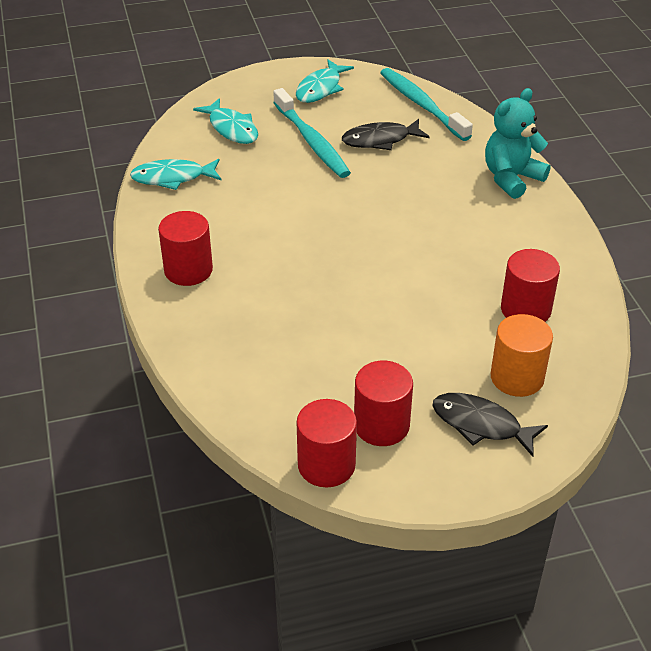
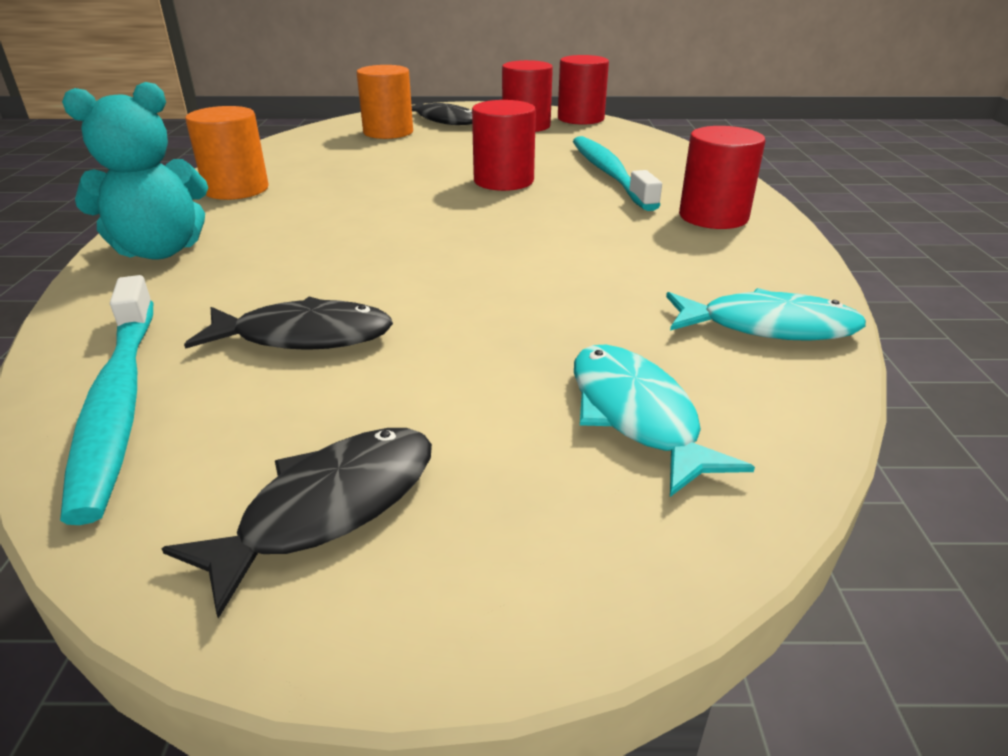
camera: 165 degrees left, 10 degrees down
(312, 141) = (451, 354): turquoise toothbrush -> turquoise toothbrush (609, 173)
(320, 88) = (329, 508): turquoise fish -> black fish
(525, 309) = (328, 157): red cylinder -> red cylinder (503, 181)
(543, 246) = (236, 189): none -> orange cylinder

